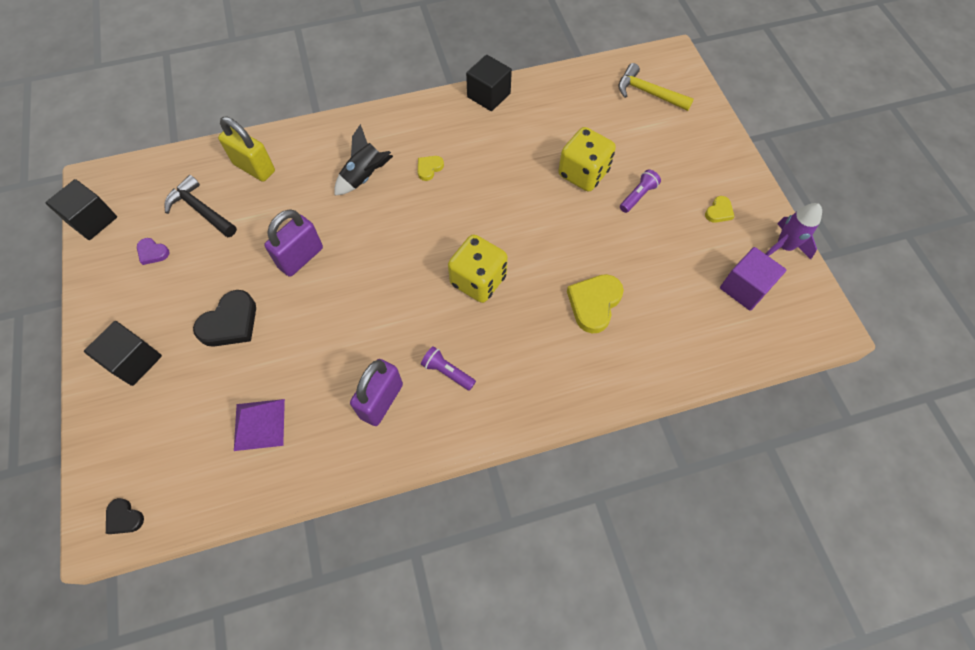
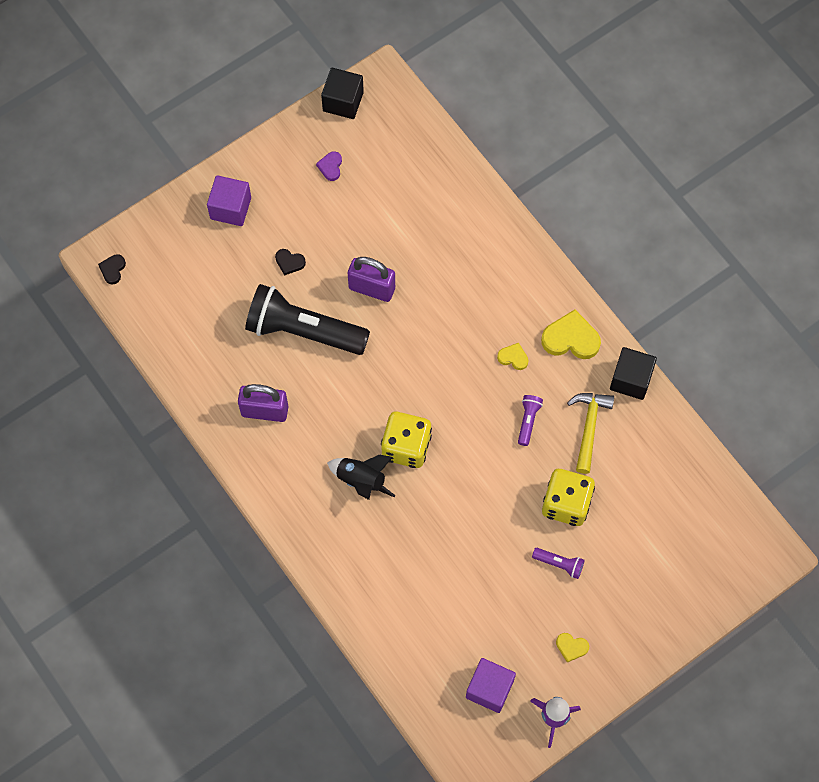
camera: 70 degrees right, 5 degrees up
(134, 361) = (230, 208): black cube -> purple cube
(201, 210) = (387, 182): black hammer -> none
(230, 323) = (289, 262): black heart -> black heart, size x0.54
(254, 168) = (450, 203): yellow padlock -> none
(259, 424) = (213, 327): purple pyramid -> none
(311, 334) = (303, 331): none -> black flashlight
(365, 177) = (480, 304): black rocket -> black rocket (361, 480)
(447, 372) = (308, 453): purple flashlight -> purple flashlight (528, 421)
(594, 304) = (420, 555): yellow heart -> yellow heart (571, 338)
(648, 93) = (704, 540): yellow hammer -> yellow hammer (589, 427)

